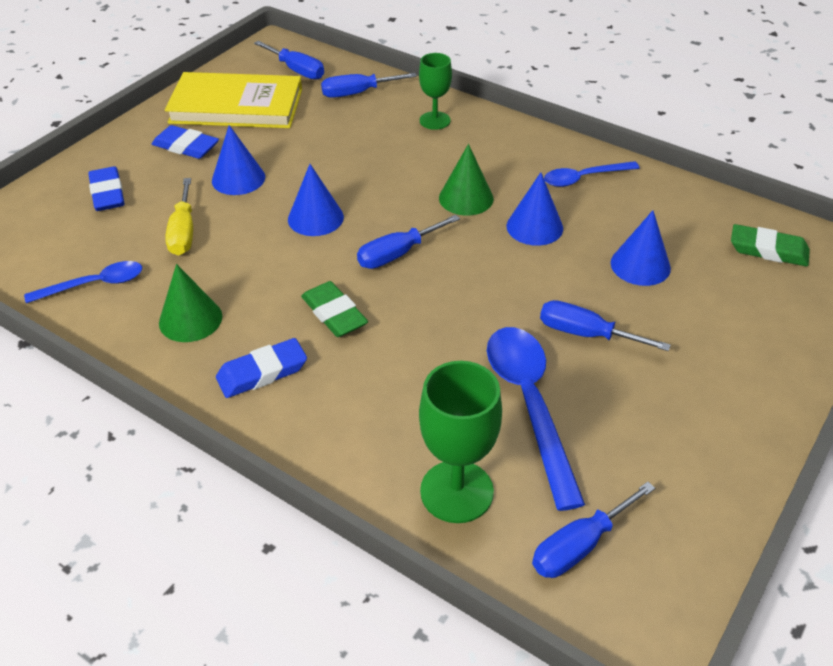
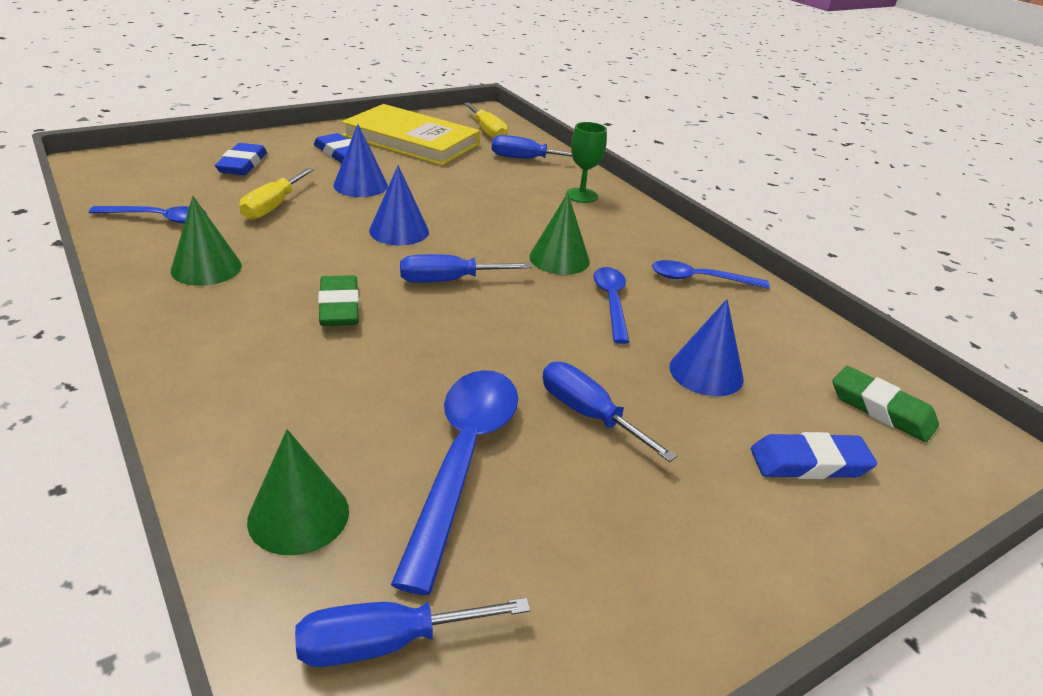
camera: 20 degrees right, 10 degrees down
(262, 373) = (221, 330): blue eraser -> blue eraser (809, 463)
(297, 70) = (487, 132): blue screwdriver -> yellow screwdriver
(456, 491) = (298, 515): green goblet -> green cone
(534, 227) = (611, 302): blue cone -> blue spoon

